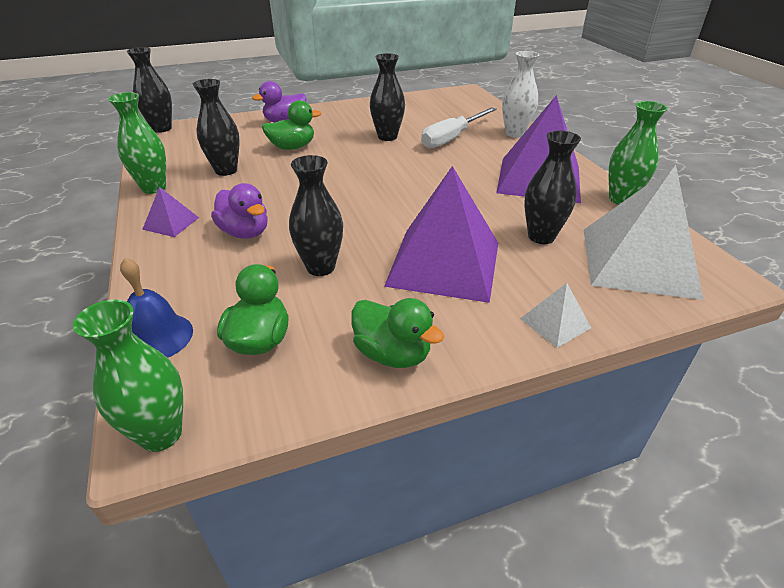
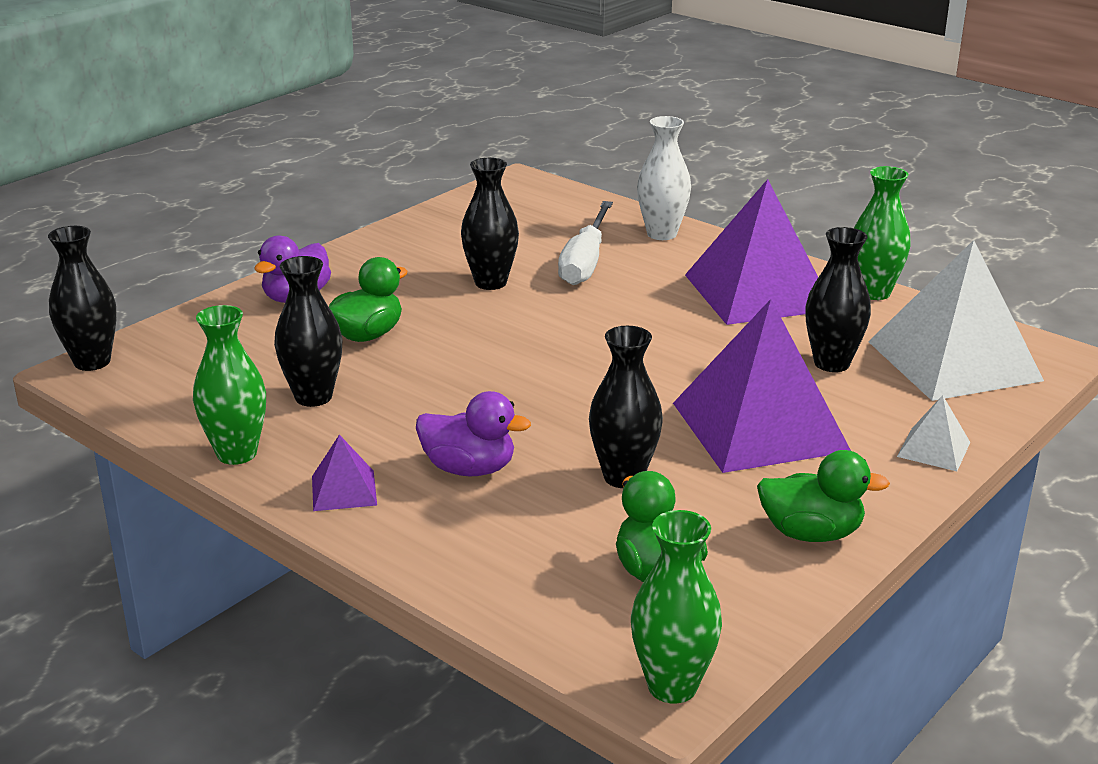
camera: 30 degrees left, 10 degrees down
(158, 337) = (534, 613): blue bell -> none

